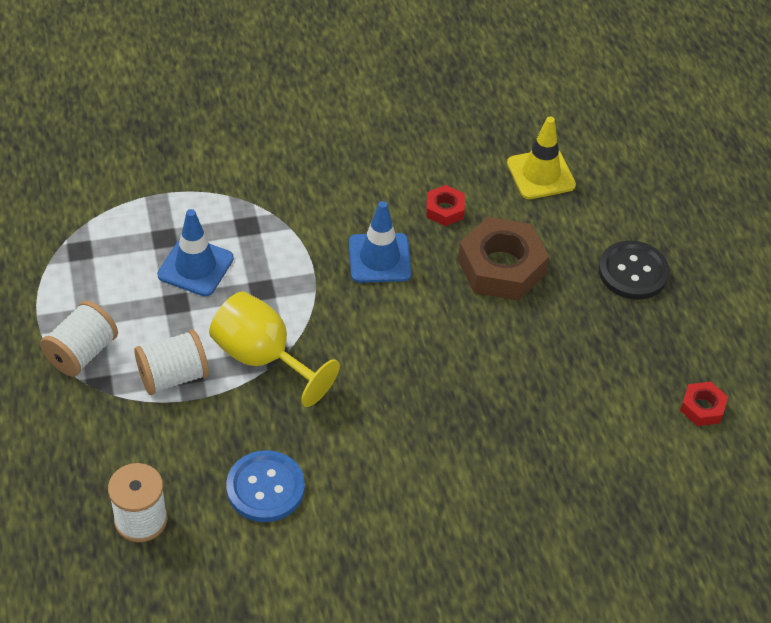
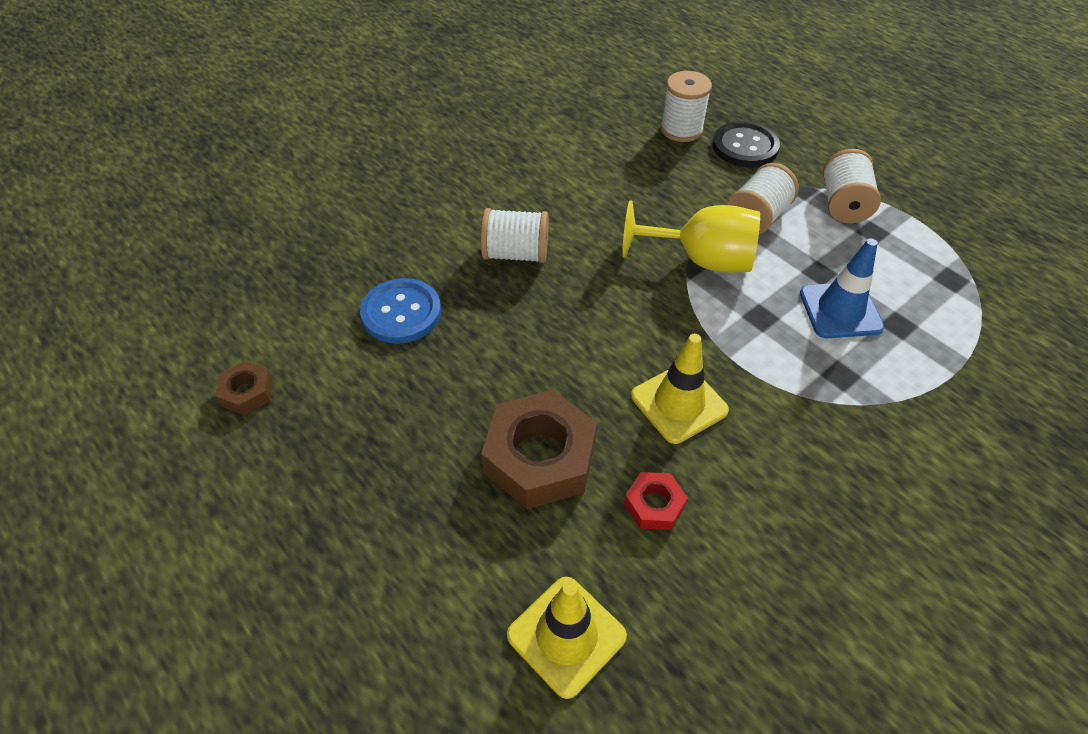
camera: 155 degrees right, 0 degrees up
(265, 488) = (613, 176): blue button -> blue button (401, 313)
(379, 258) = (679, 403): blue traffic cone -> yellow traffic cone
(421, 439) = (515, 254): none -> white spool
(633, 272) = (374, 530): black button -> black button (745, 147)
(702, 407) = (247, 392): red nut -> brown nut

